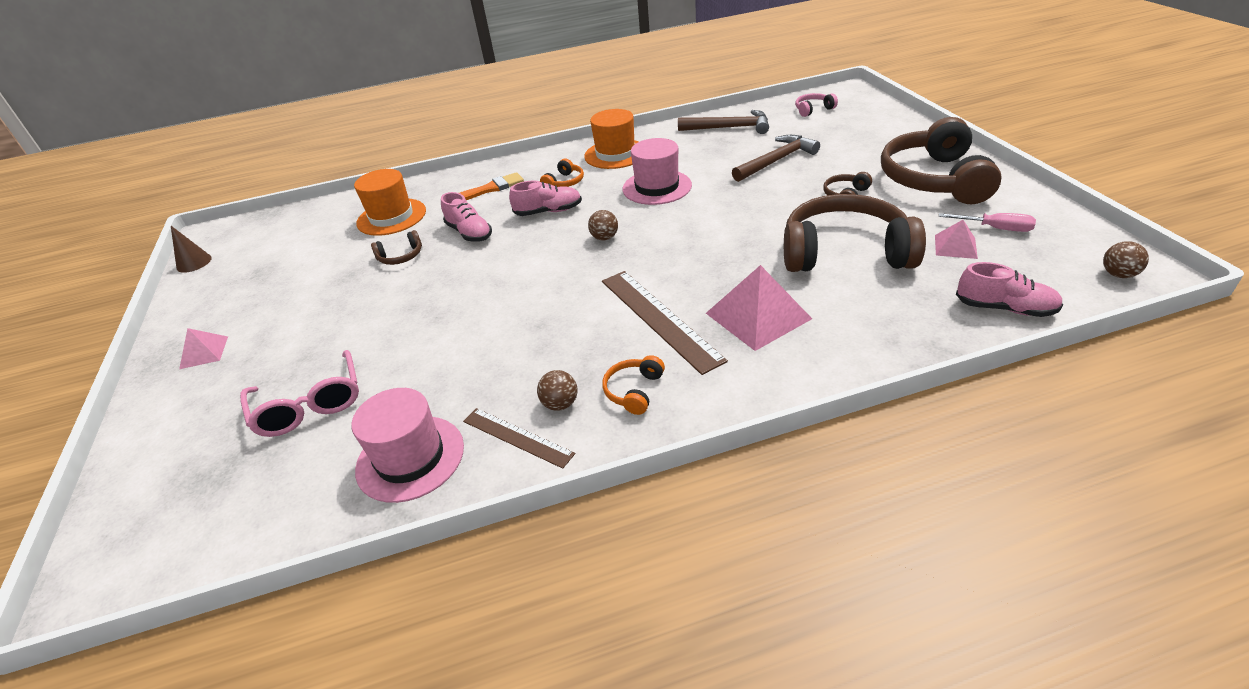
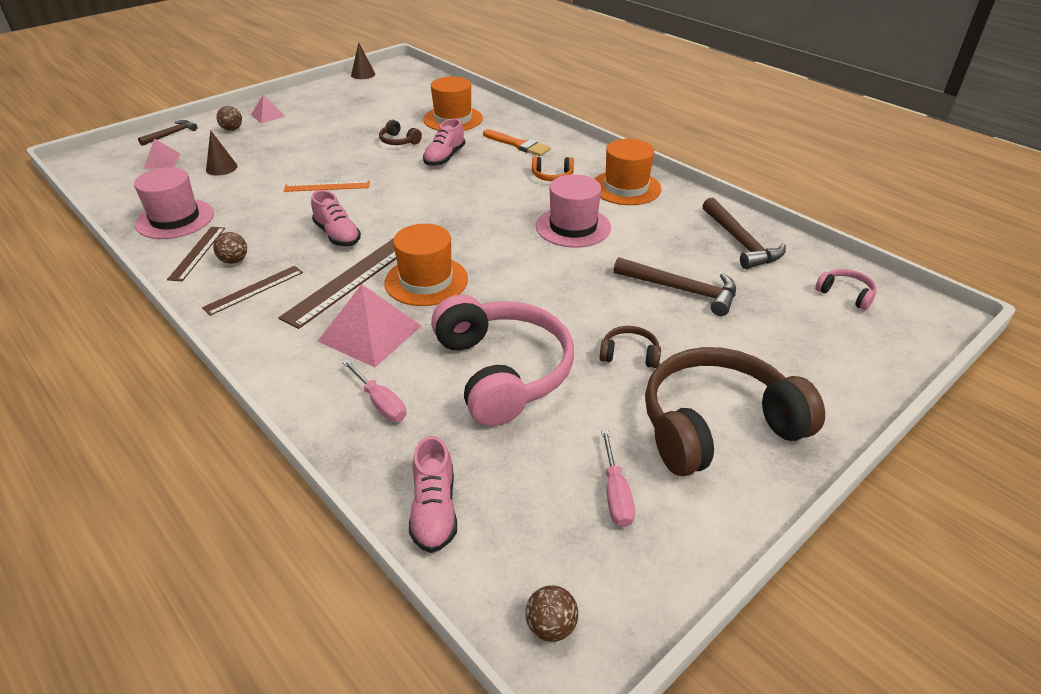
camera: 60 degrees right, 0 degrees up
(136, 458) = (171, 134): none -> brown hammer
(310, 405) = (221, 168): pink glasses -> brown cone
(452, 317) = (327, 186): none -> orange ruler
(548, 211) = (496, 183): pink shoe -> pink shoe (337, 235)
(604, 238) = (466, 221): brown ball -> brown ball (232, 129)
(634, 391) = (254, 290): orange headphones -> brown ruler
(690, 273) = (426, 281): none -> orange hat
(844, 252) = (503, 371): brown headphones -> pink headphones
(865, 321) = (380, 403): none -> pink screwdriver
(955, 246) = (554, 459): pink pyramid -> pink pyramid (162, 161)

